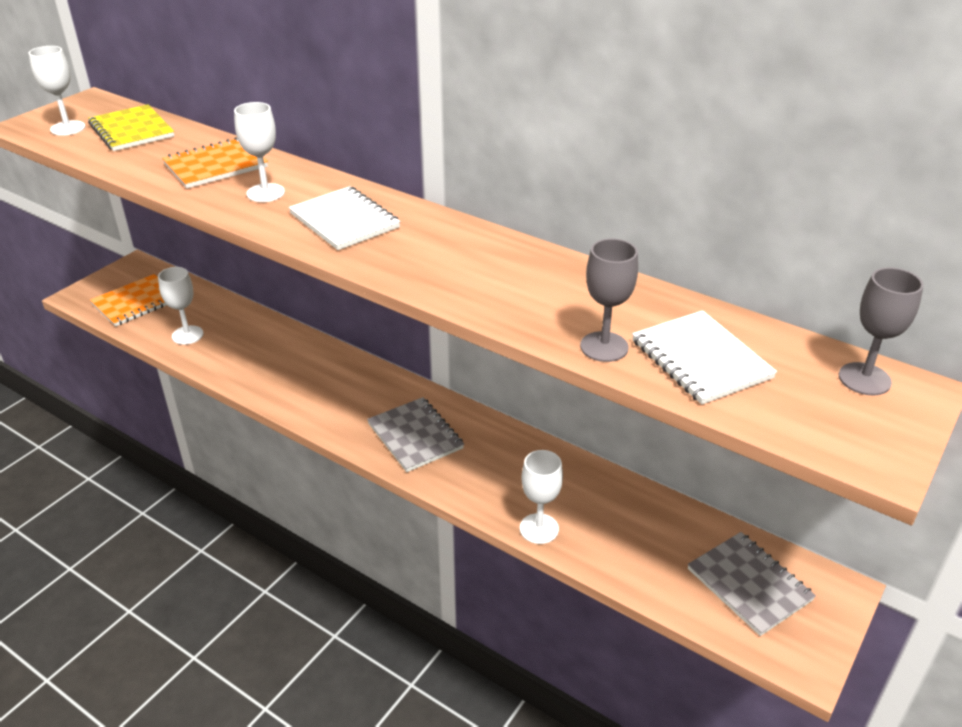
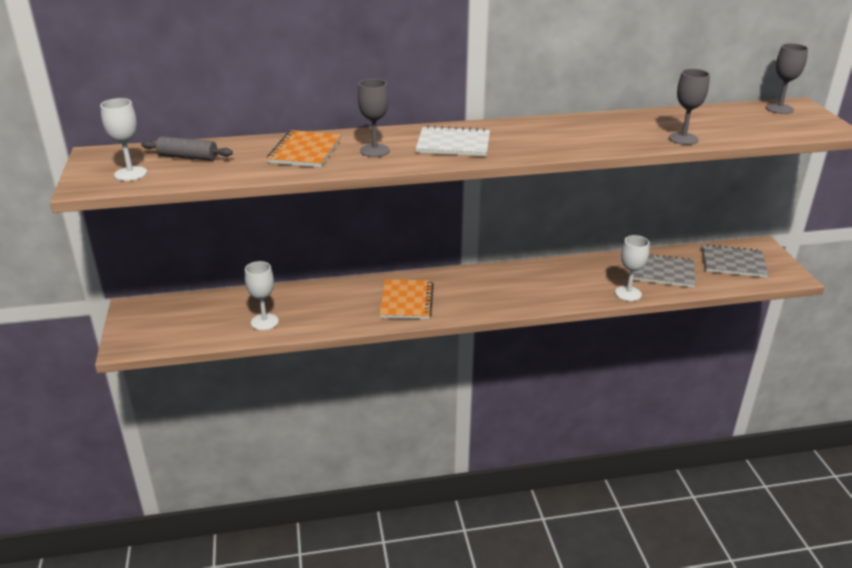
camera: 45 degrees left, 5 degrees down
(131, 130) = (188, 157): yellow notebook -> grey rolling pin
(136, 302) = (183, 326): orange notebook -> orange notebook (407, 301)
(265, 193) = (374, 151): white goblet -> grey goblet
(415, 436) = (503, 292): grey notebook -> grey notebook (663, 272)
(700, 359) = (722, 127): white notebook -> none

